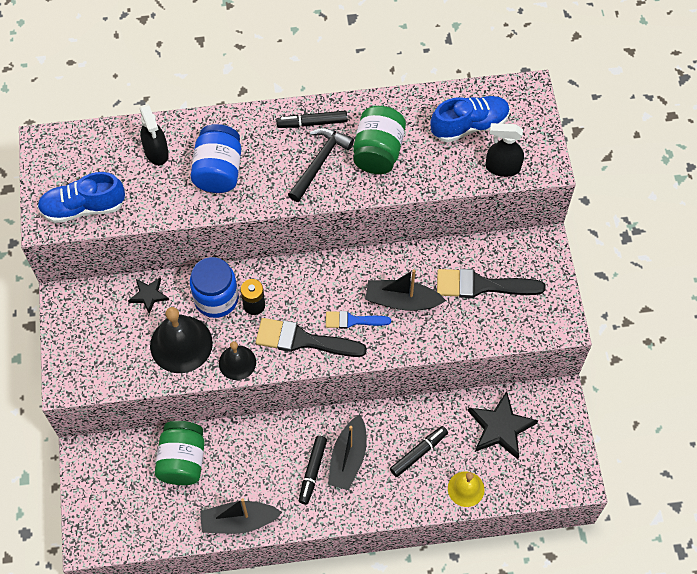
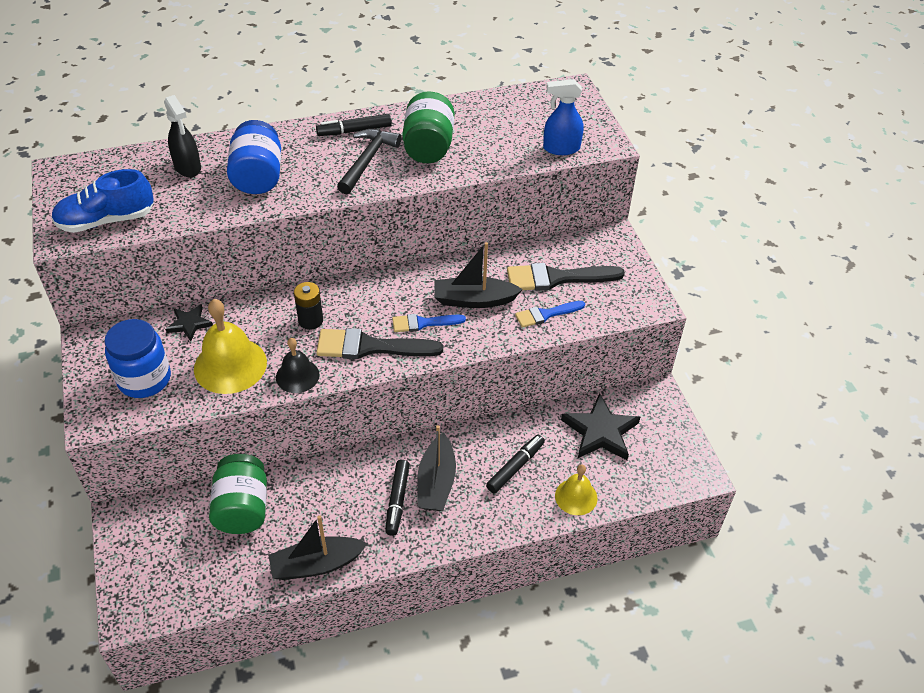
camera: 10 degrees left, 15 degrees down
(181, 344) = (230, 365): black bell -> yellow bell
(216, 299) = (267, 319): blue jar -> blue jar (144, 379)
(464, 325) = (546, 314): none -> blue brush
(469, 125) = (519, 119): blue shoe -> none
(502, 167) = (561, 148): black spray bottle -> blue spray bottle

